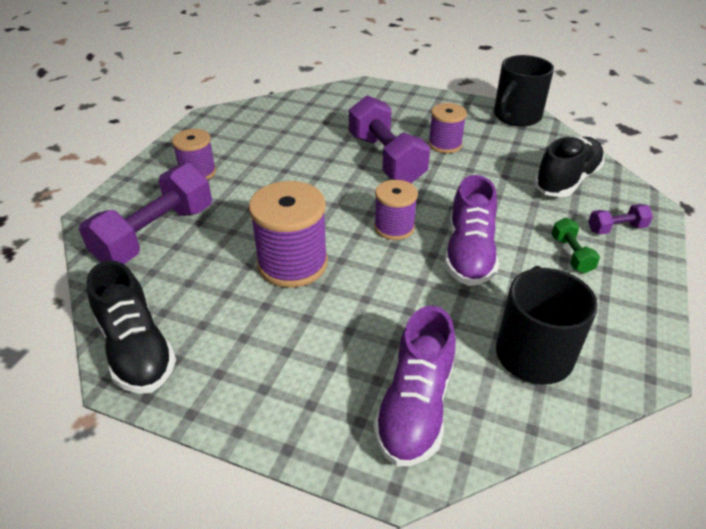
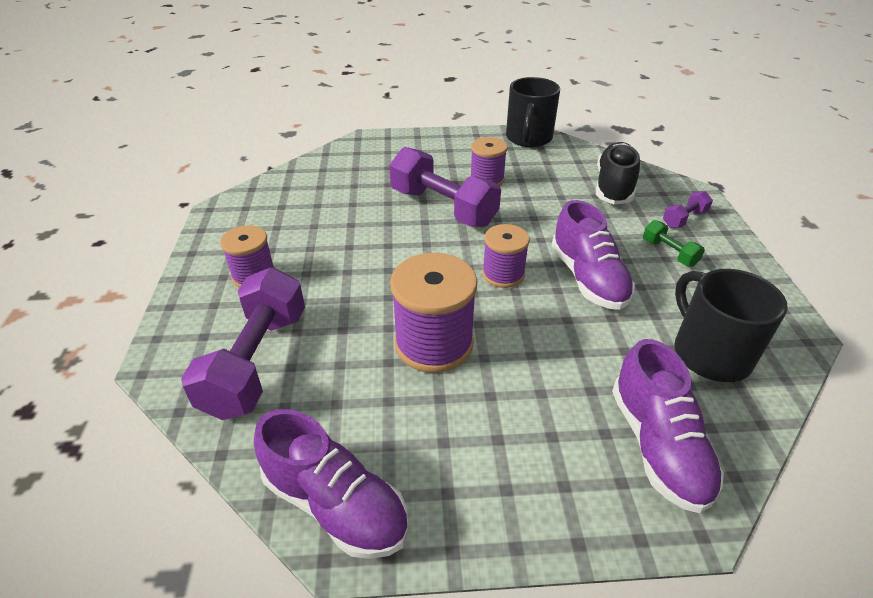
camera: 25 degrees left, 0 degrees up
(137, 349) = (335, 504): black shoe -> purple shoe

